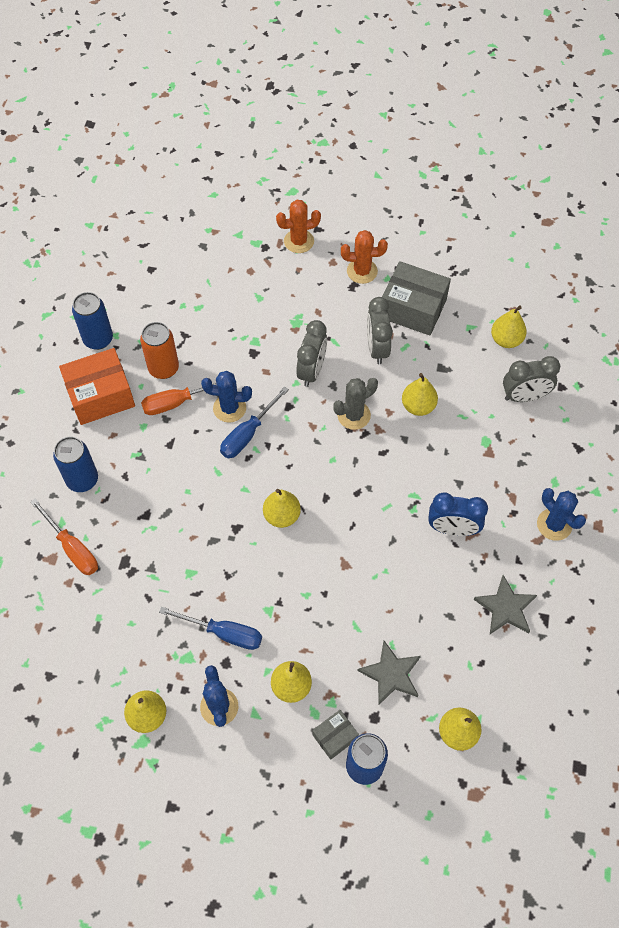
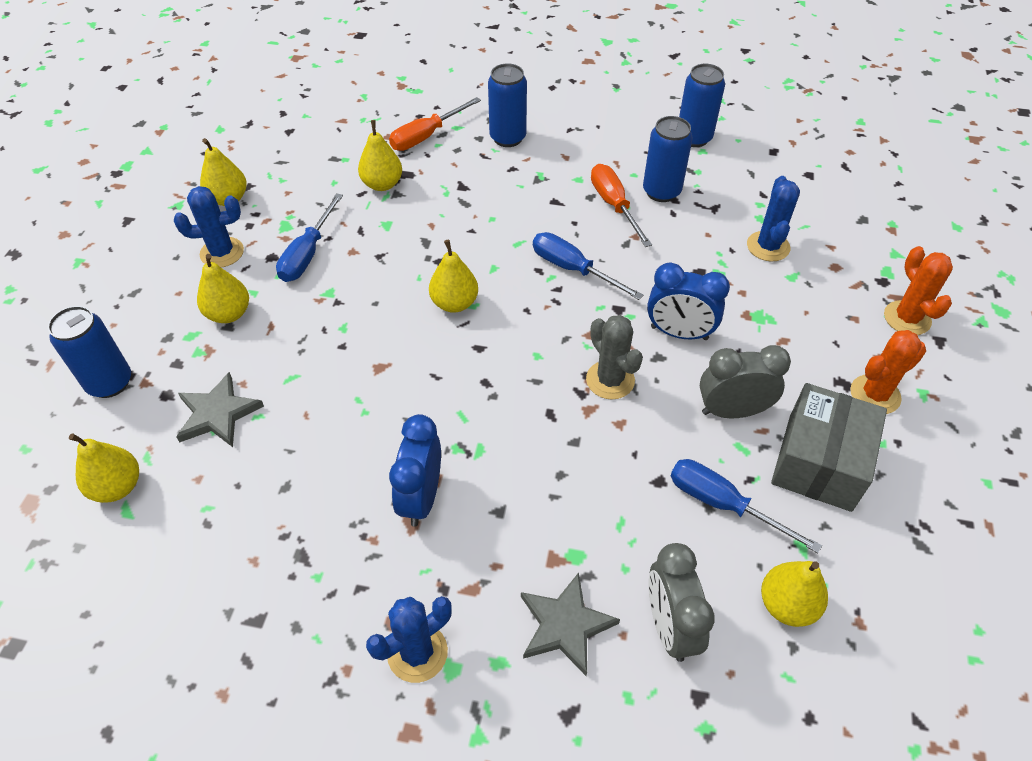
camera: 90 degrees right, 10 degrees down
(101, 396) = (616, 144): orange box -> none
(163, 368) = (661, 191): orange can -> blue can
(229, 408) = (610, 251): blue cactus -> blue cactus (768, 246)
(312, 371) = (679, 333): grey clock -> blue clock
(335, 737) = (155, 354): grey box -> none
(362, 271) = (875, 395): orange cactus -> orange cactus turned 60 degrees clockwise
(418, 406) = (633, 461): yellow pear -> yellow pear (382, 184)
(445, 362) = (722, 504): none -> blue screwdriver
(505, 608) = (283, 563): grey star -> grey star (565, 625)

